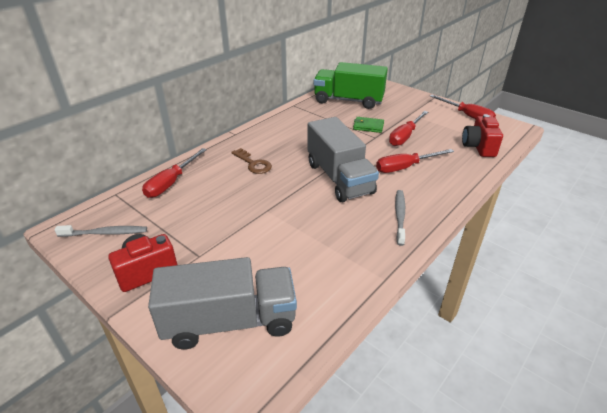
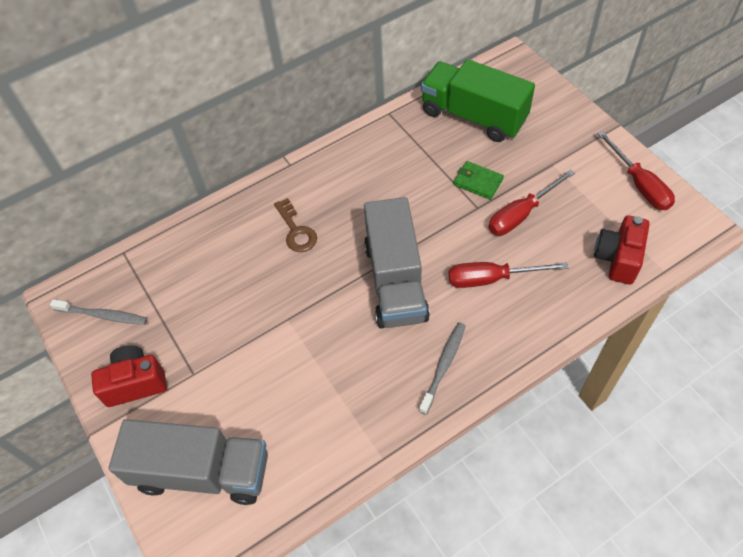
camera: 20 degrees right, 20 degrees up
(171, 183) = (189, 246): red screwdriver -> none

